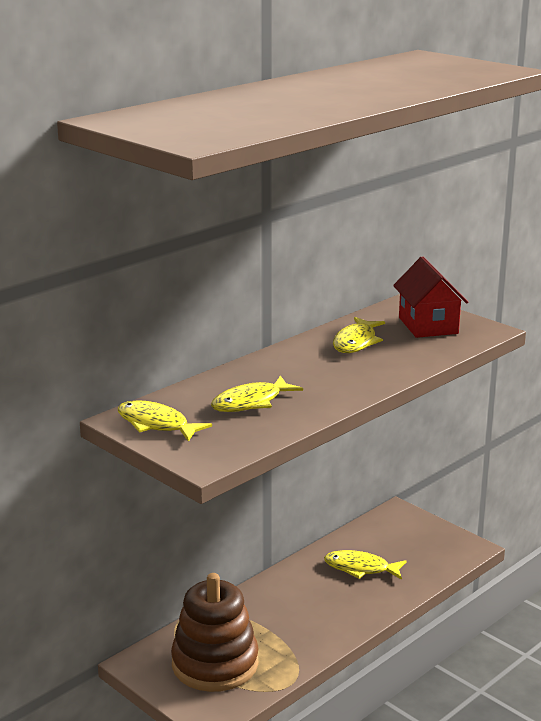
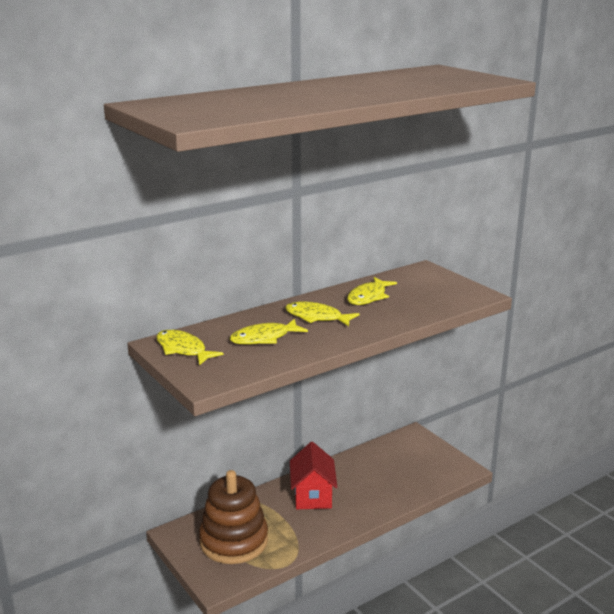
camera: 10 degrees right, 0 degrees up
(360, 568) = (371, 477): yellow fish -> yellow fish (316, 317)
(428, 325) = (432, 288): red house -> red house (312, 496)

